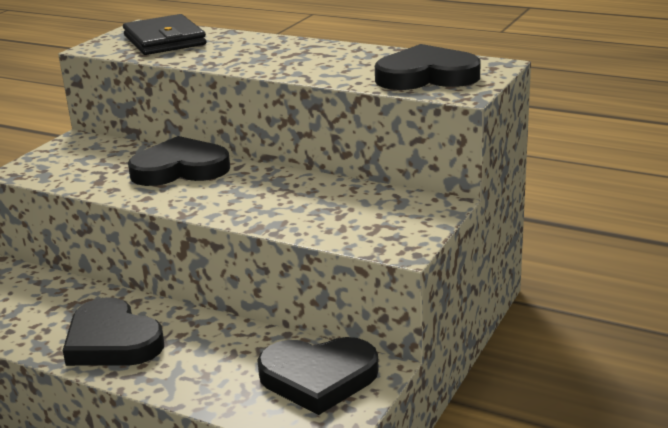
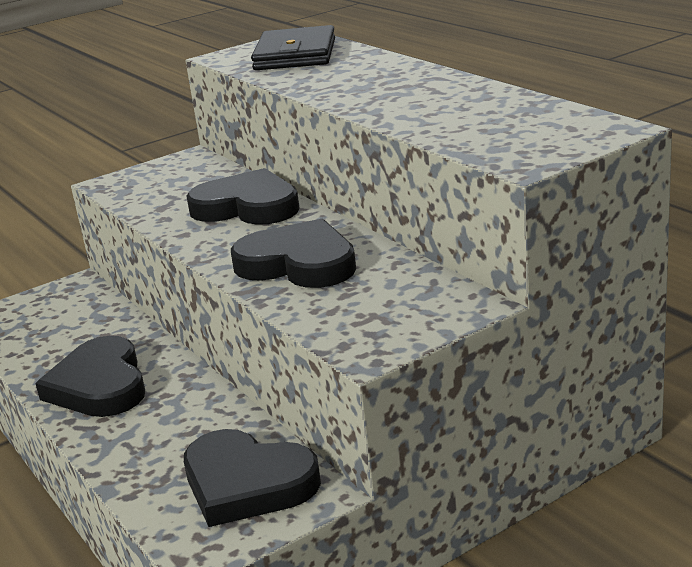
camera: 30 degrees right, 0 degrees up
(426, 76) = (510, 133): black heart -> black heart (298, 263)

